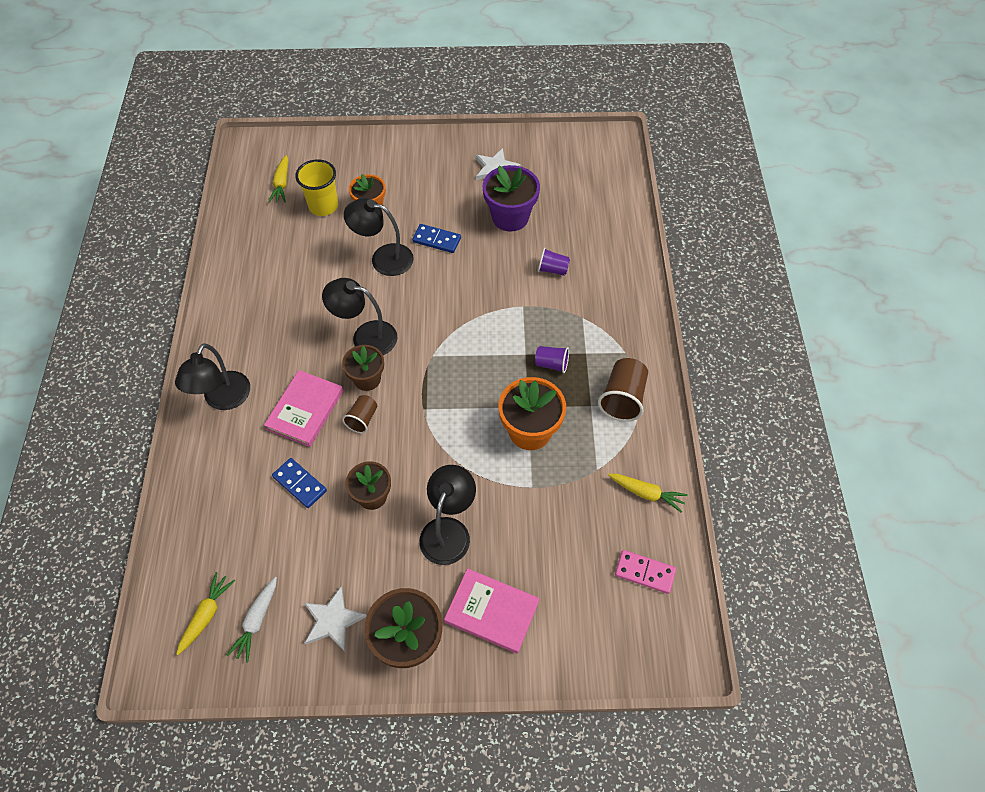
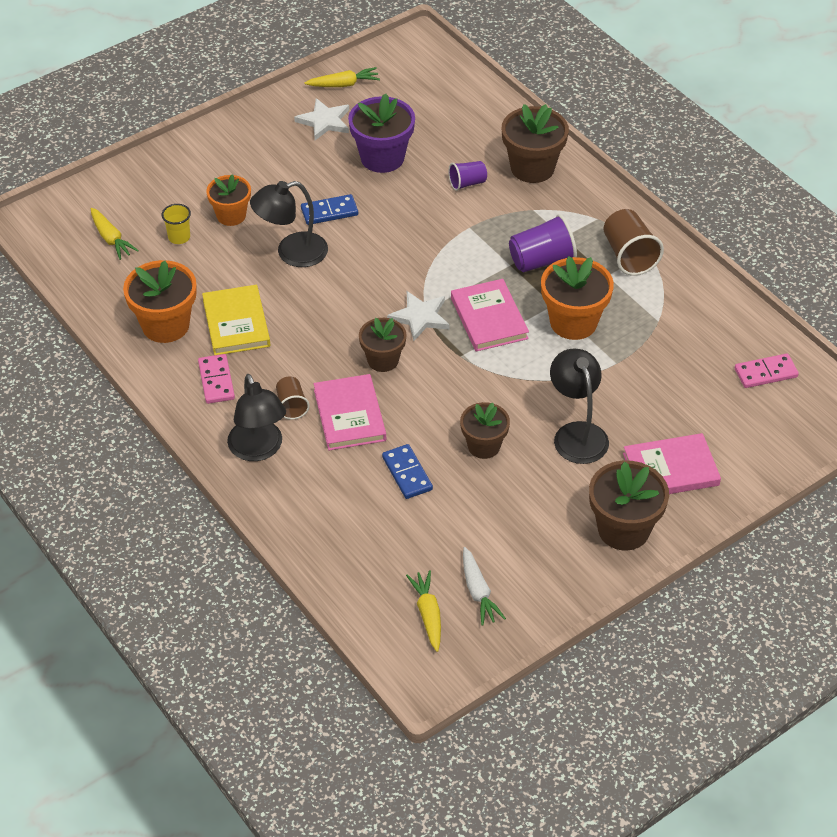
camera: 35 degrees left, 10 degrees down
(247, 328) = (216, 381): none -> pink domino
(255, 267) = (165, 325): none -> orange flower pot
(299, 291) = (236, 323): none -> yellow book
(300, 484) = (407, 473): blue domino -> blue domino turned 60 degrees clockwise
(323, 206) = (179, 237): yellow cup -> yellow cup, size x0.60
(333, 620) = (544, 552): white star -> white star (420, 317)
(362, 419) = (412, 393): brown cup -> brown cup (291, 406)
(365, 336) = (344, 327): black lamp -> none
(471, 390) = (489, 318): none -> pink book
(551, 364) = (541, 261): purple cup -> purple cup, size x1.68
(612, 283) = (532, 168): none -> brown flower pot
(646, 493) = (715, 316): yellow carrot -> yellow carrot (344, 84)

